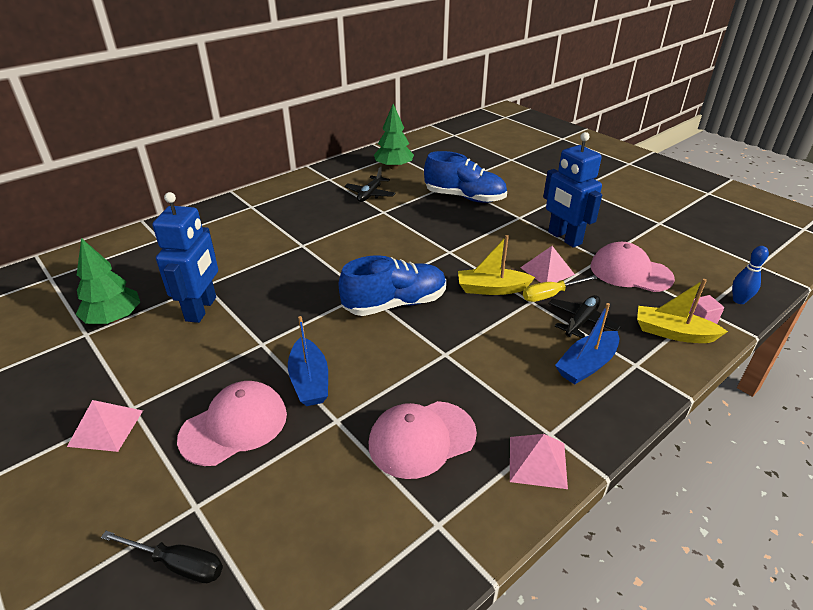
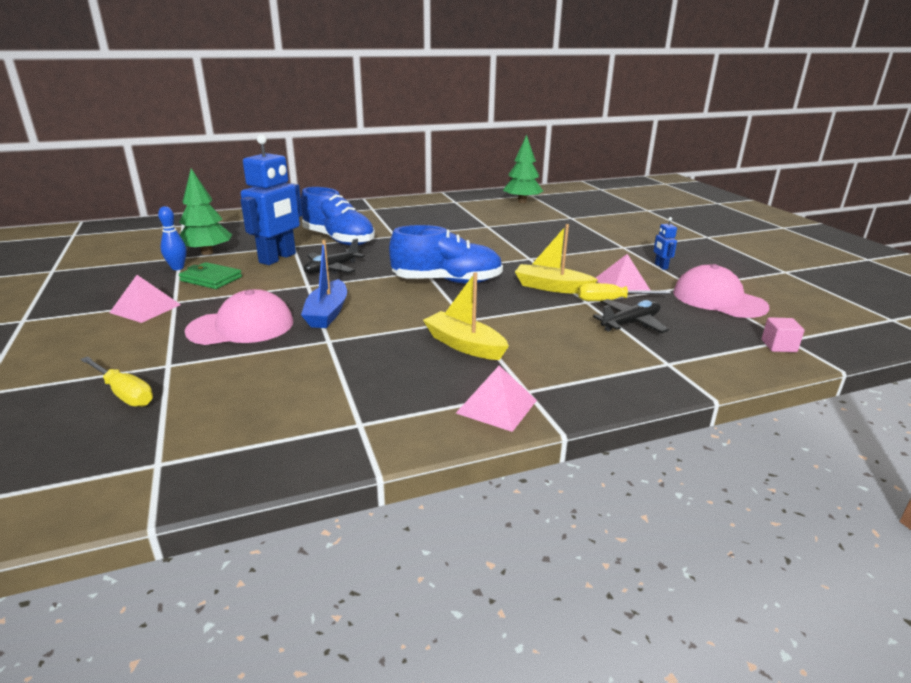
camera: 20 degrees right, 10 degrees down
(149, 360) = (211, 279): none -> green wallet
(178, 564) = (124, 393): black screwdriver -> yellow screwdriver
(370, 194) = (484, 214): black plane -> black plane (332, 269)
(422, 439) = (395, 367): pink cap -> none
(464, 197) = (576, 227): blue shoe -> blue shoe (338, 240)
(564, 238) = (661, 266): blue robot -> blue robot, size x0.42
(586, 365) = (610, 353): blue boat -> none
(673, 333) = (734, 349): yellow boat -> yellow boat (464, 345)
(739, 300) = (841, 340): blue bowling pin -> blue bowling pin (177, 268)

